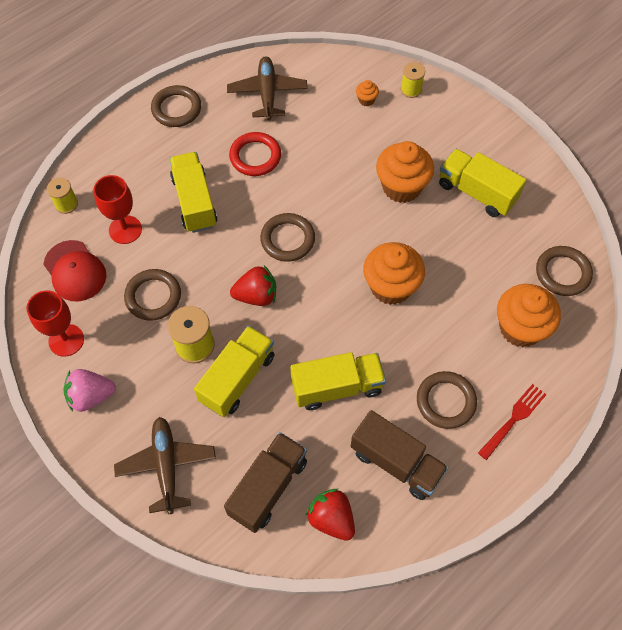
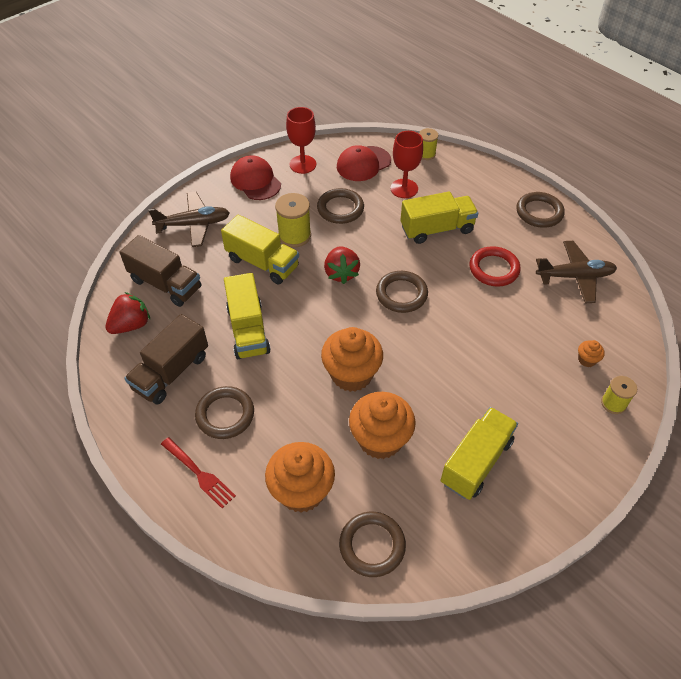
camera: 90 degrees right, 10 degrees down
(91, 396) = (255, 181): pink strawberry -> red cap
(401, 187) = (474, 388): orange cupcake -> orange cupcake (380, 439)

